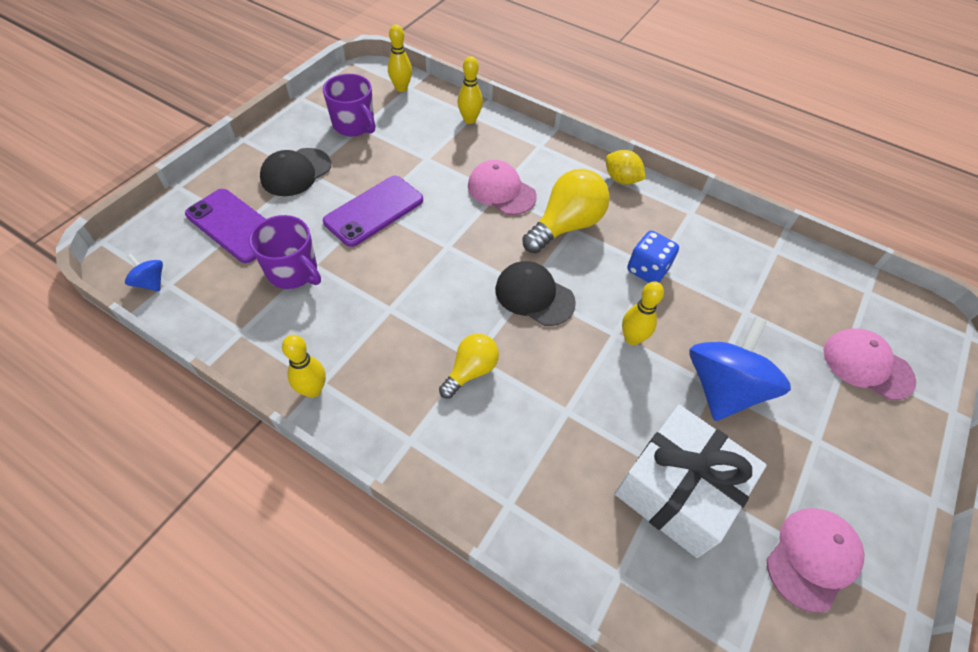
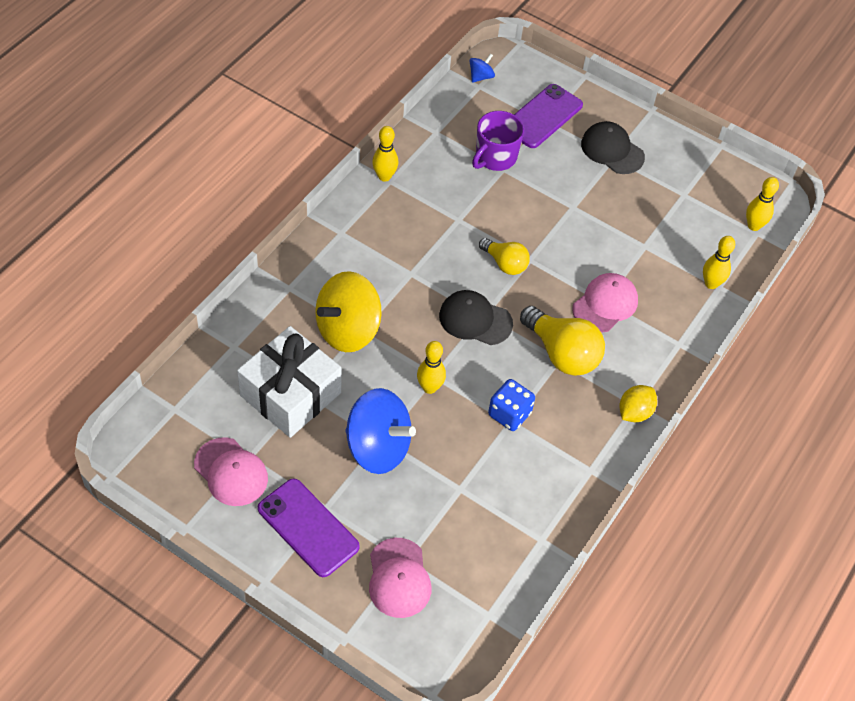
camera: 90 degrees right, 0 degrees up
(354, 125) = (685, 189): purple mug -> none
(374, 211) = (568, 207): purple phone -> purple phone (308, 527)
(470, 371) = (398, 271): yellow light bulb -> yellow light bulb (505, 264)
(534, 295) = (475, 320): black cap -> black cap turned 105 degrees counterclockwise
(568, 426) = (348, 330): none -> yellow spinning top
(867, 365) = (399, 578): pink cap -> pink cap turned 135 degrees clockwise

